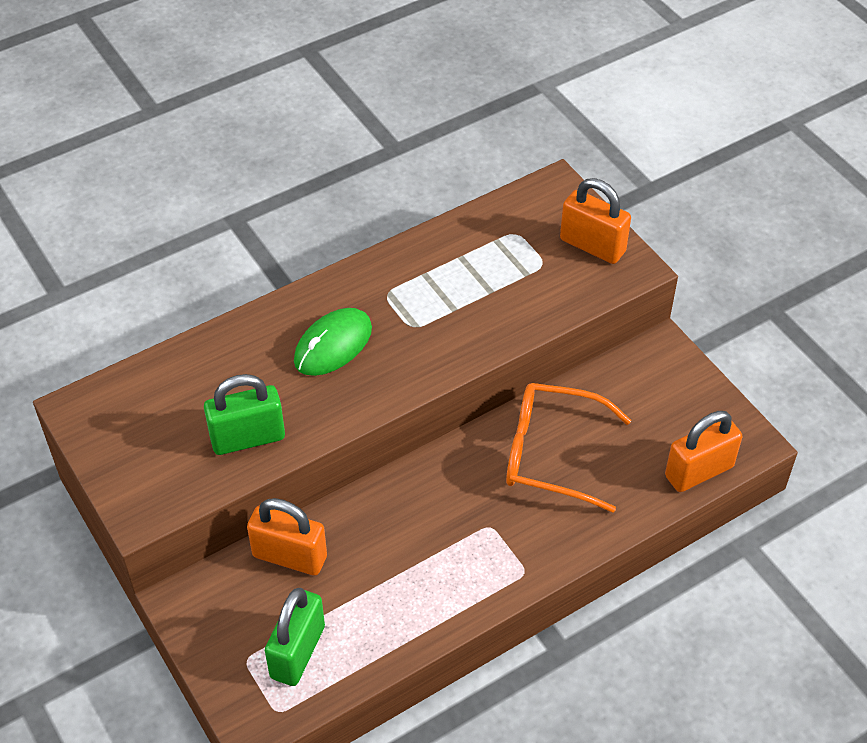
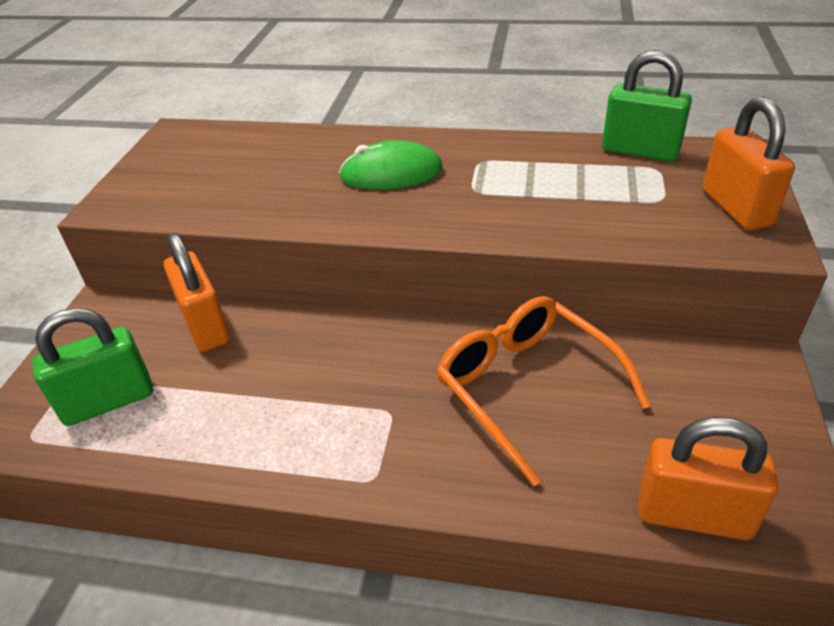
camera: 45 degrees right, 10 degrees down
(248, 438) = (243, 199): green padlock -> green padlock (640, 151)

